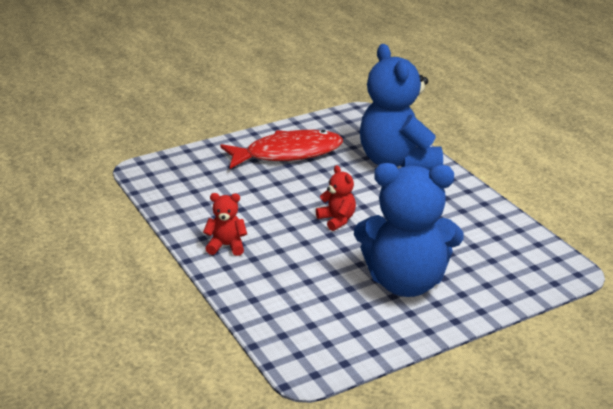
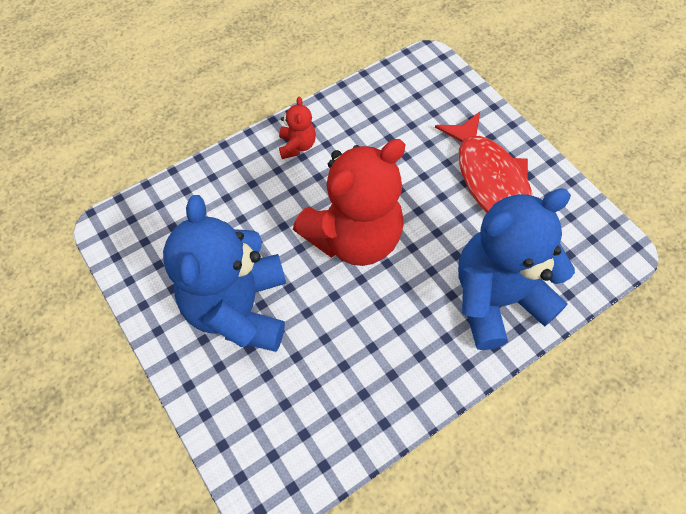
camera: 85 degrees right, 30 degrees up
(337, 220) = (354, 238): red teddy bear -> red teddy bear, size x2.34

